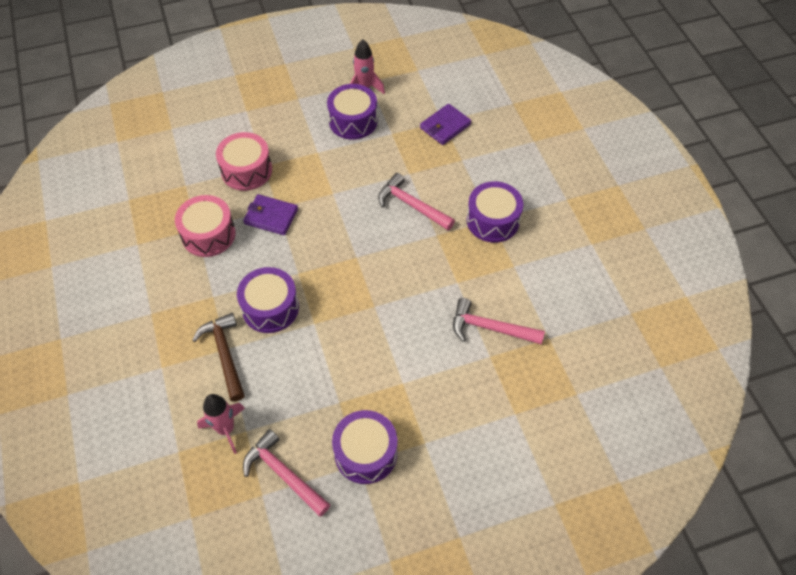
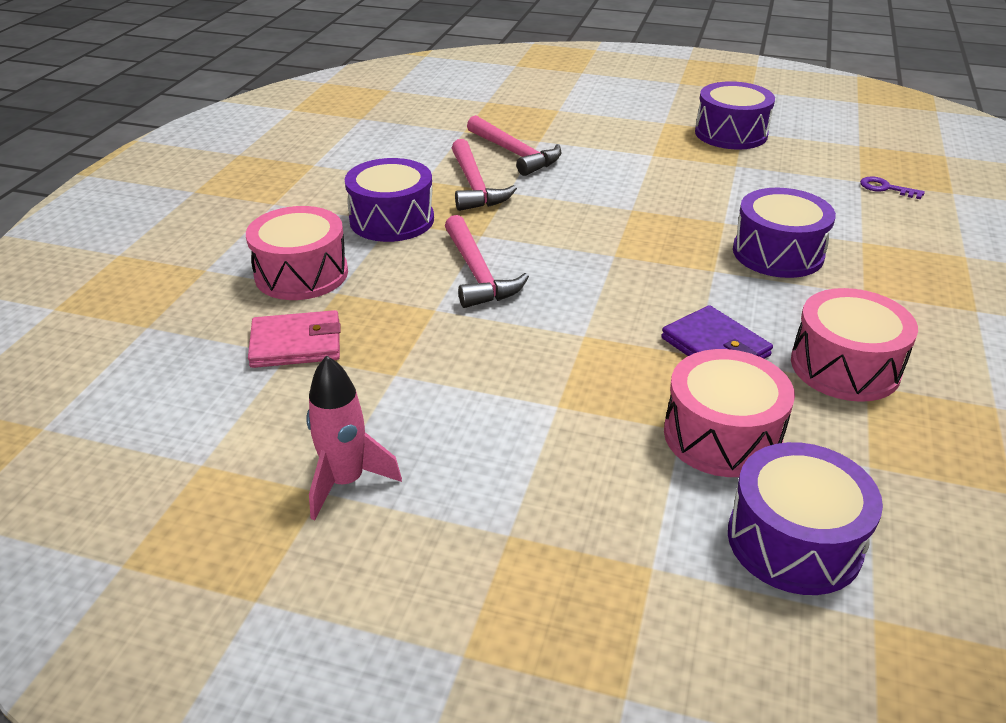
camera: 145 degrees left, 20 degrees down
(224, 354) = (866, 237): brown hammer -> none
(226, 429) = (886, 188): pink rocket -> purple key
(283, 474) = (829, 148): pink hammer -> pink hammer (475, 186)
(353, 121) = (439, 427): purple drum -> purple drum (794, 541)
(445, 126) = (296, 344): purple wallet -> pink wallet
(489, 161) = (301, 274): none -> pink drum

